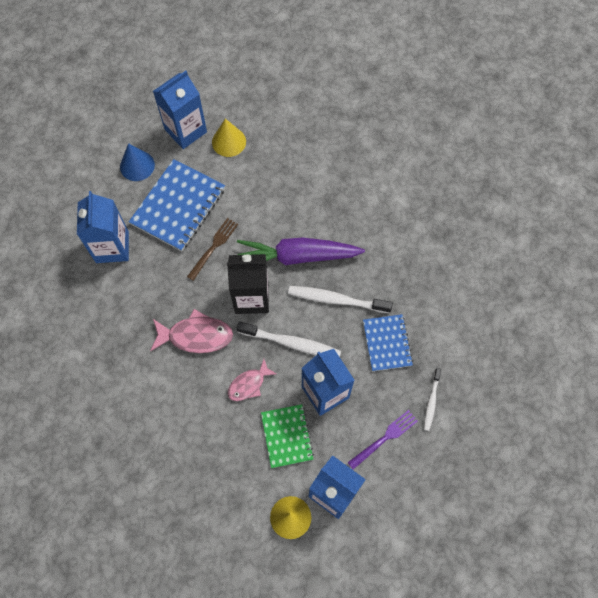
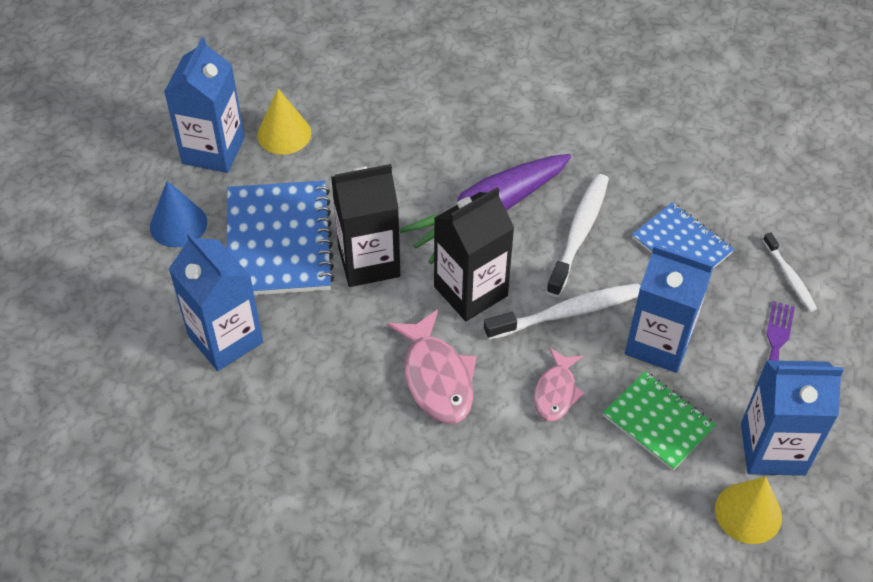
camera: 35 degrees left, 15 degrees down
(196, 336) = (436, 377): pink fish -> pink fish turned 105 degrees clockwise
(213, 247) = (369, 261): brown fork -> black carton
(336, 300) = (579, 233): white toothbrush -> white toothbrush turned 135 degrees clockwise

